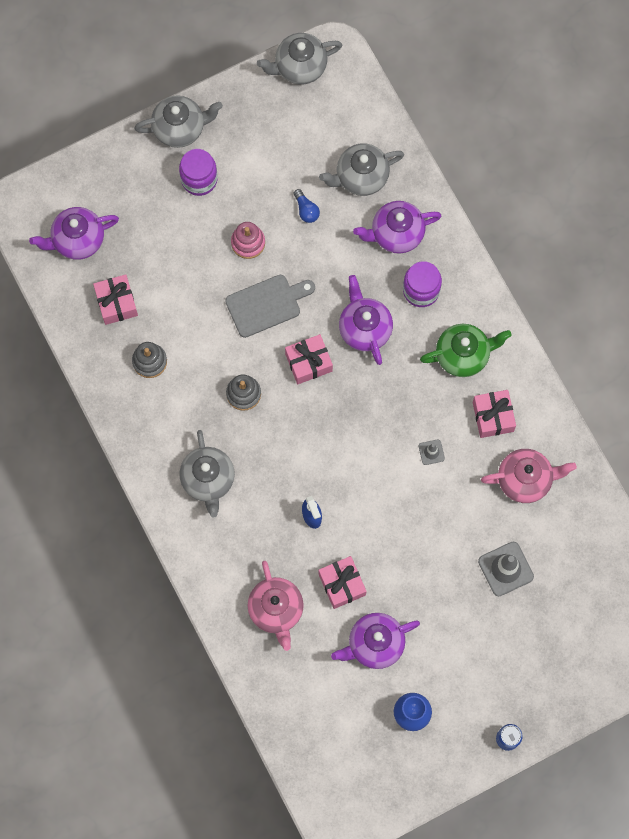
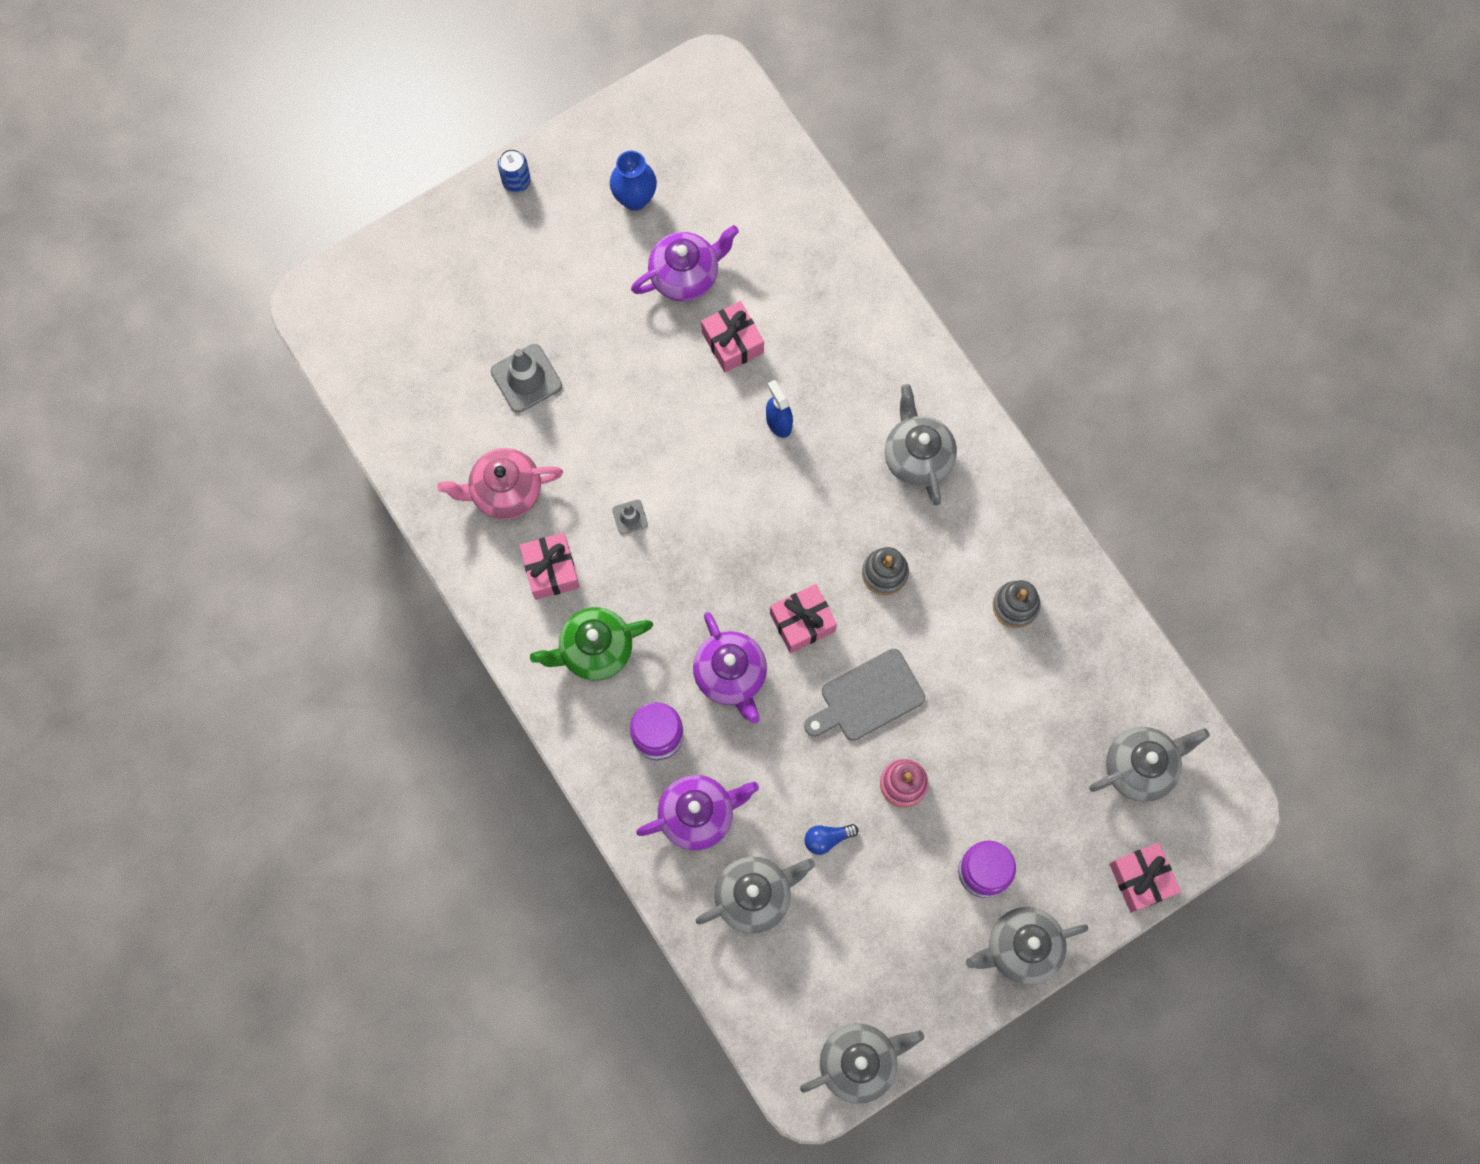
camera: 175 degrees right, 0 degrees up
(77, 240) = (1140, 767): purple teapot -> grey teapot
(116, 303) = (1072, 682): pink gift -> pink gift (1141, 879)
(276, 610) = (812, 305): pink teapot -> none
(306, 210) = (827, 839): blue light bulb -> blue light bulb turned 75 degrees counterclockwise

